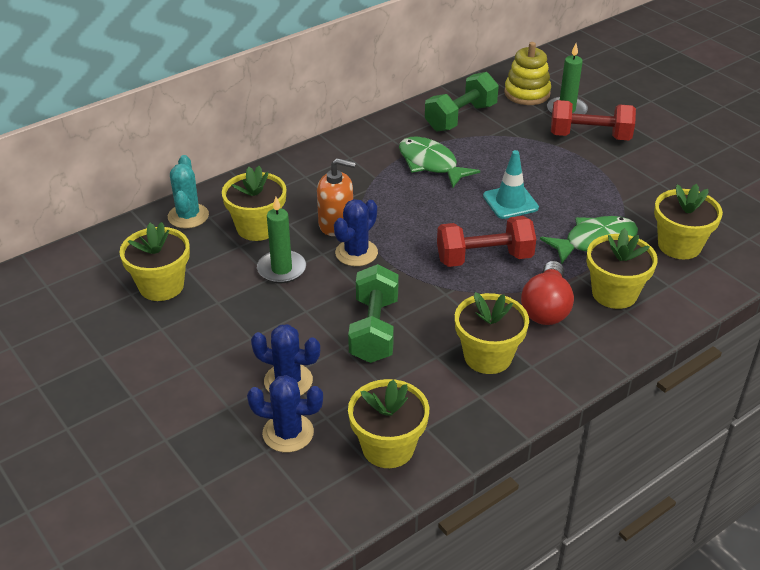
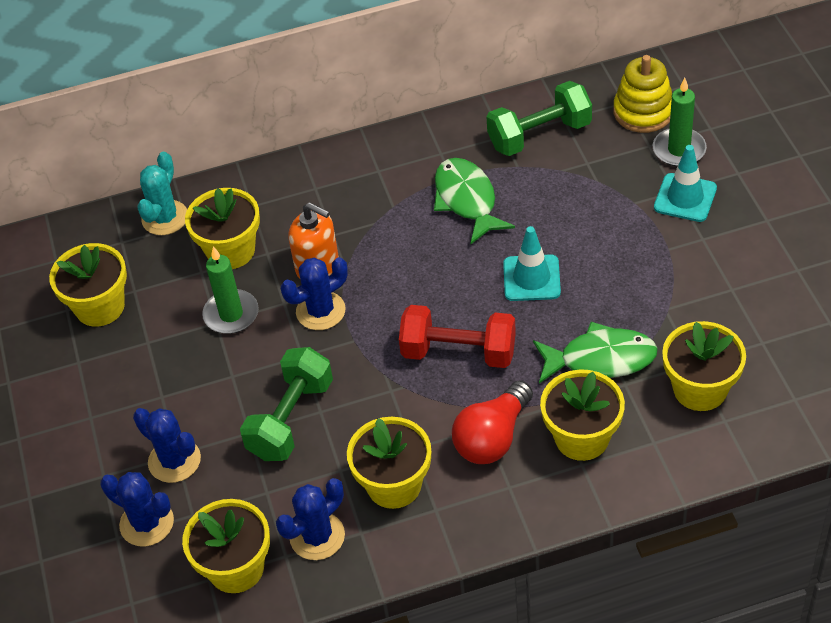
camera: 25 degrees right, 10 degrees up
(445, 407) = (317, 536): none -> blue cactus
(590, 136) = (685, 198): red dumbbell -> turquoise traffic cone

